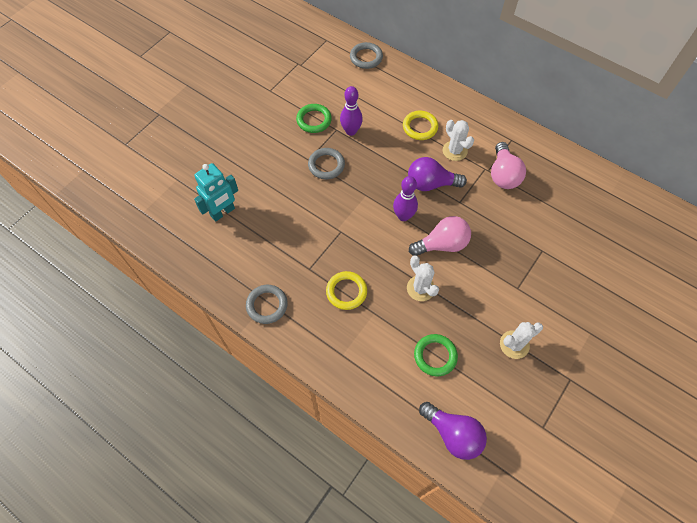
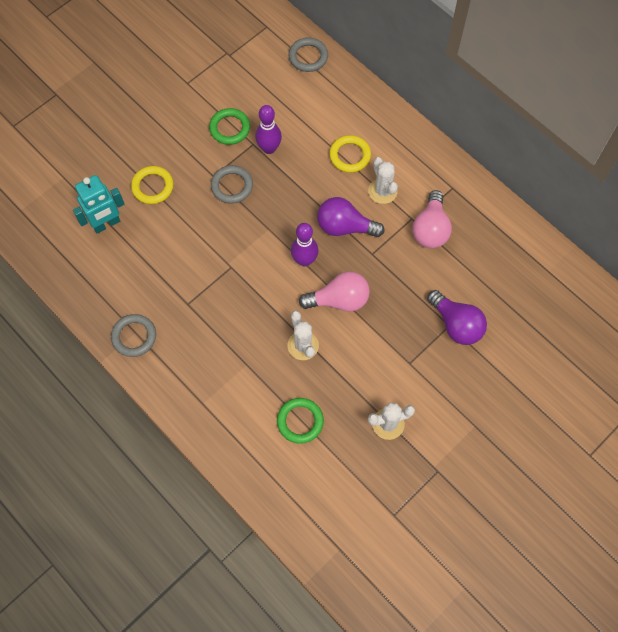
camera: 10 degrees right, 5 degrees up
(346, 291) = (222, 336): yellow ring -> yellow ring (152, 187)
(453, 434) = (298, 505): purple light bulb -> purple light bulb (456, 324)

